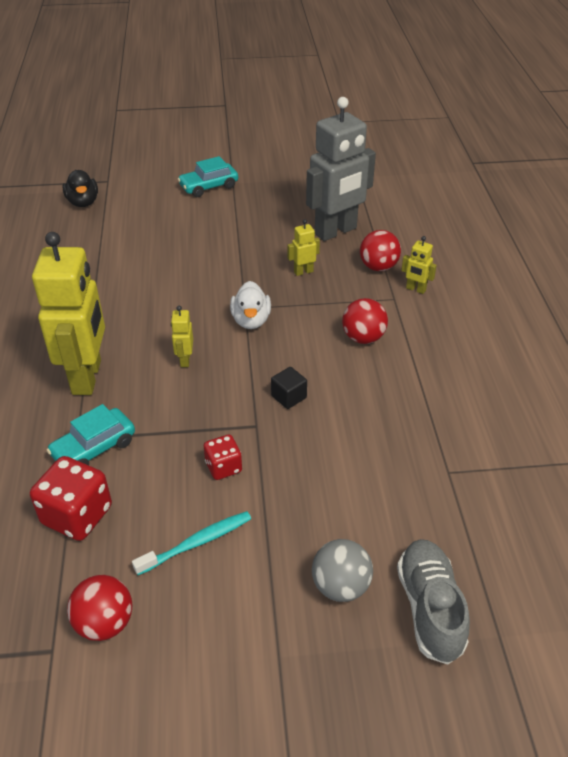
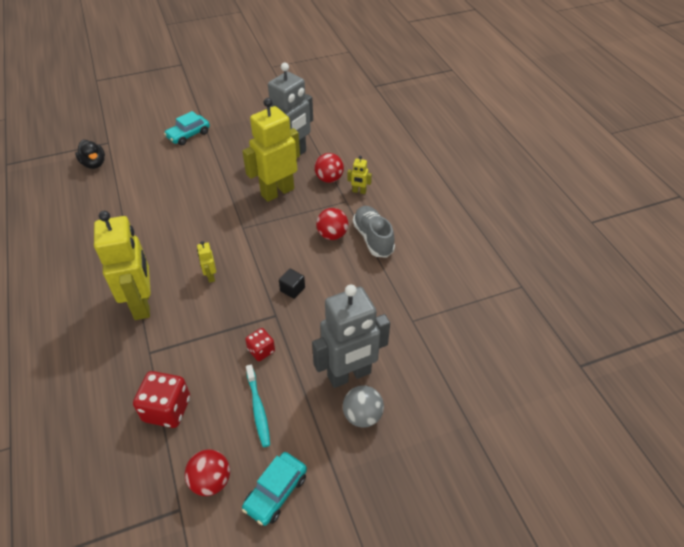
camera: 15 degrees left, 5 degrees up
(94, 448) = (164, 357): turquoise car -> turquoise car (276, 492)
(197, 543) = (258, 409): turquoise toothbrush -> turquoise toothbrush turned 120 degrees clockwise
(251, 320) = (250, 237): white duck -> none
(303, 272) = (277, 192): yellow robot -> yellow robot, size x2.41
(337, 526) = (349, 375): none -> grey robot
(430, 608) = (422, 416): grey shoe -> grey shoe (373, 238)

